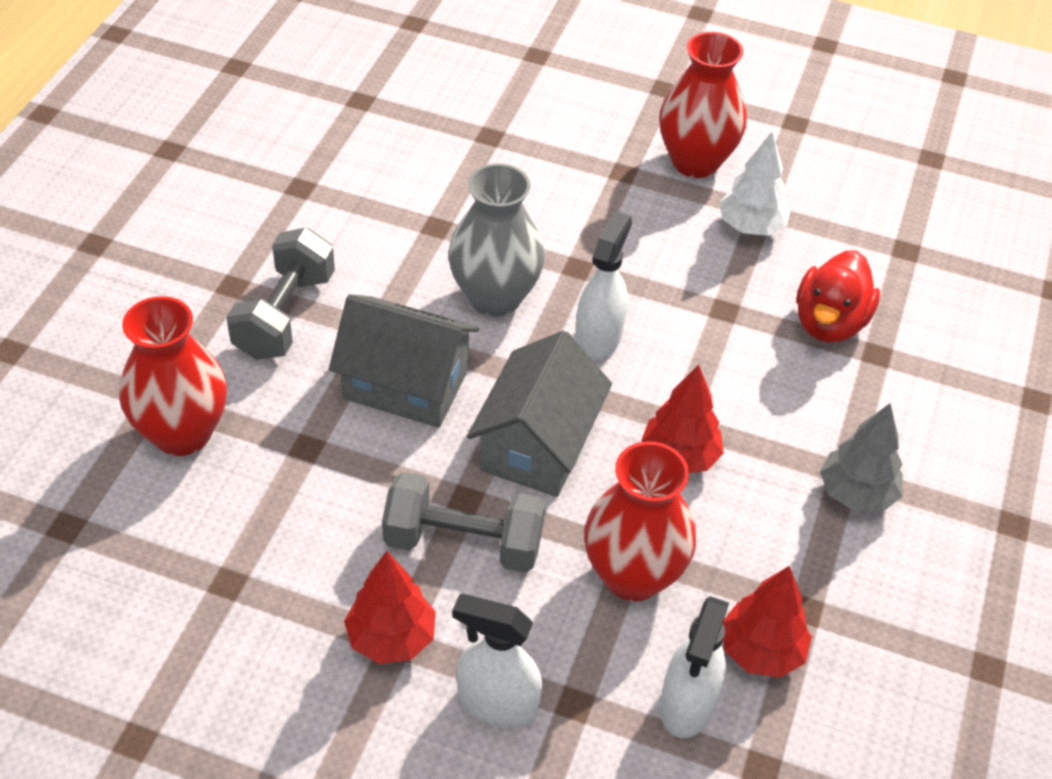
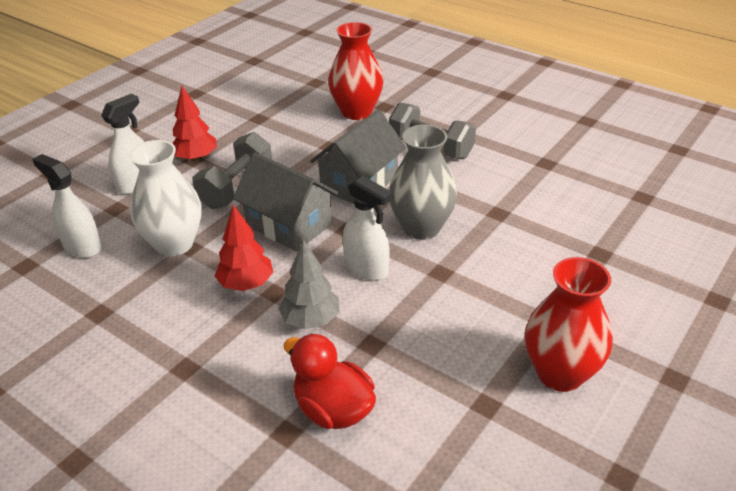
camera: 110 degrees right, 10 degrees down
(633, 575) = (174, 244): red vase -> white vase
(750, 227) = (465, 389): white tree -> none
(760, 651) = (88, 284): red tree -> none
(856, 494) = (163, 368): grey tree -> grey tree (310, 320)

